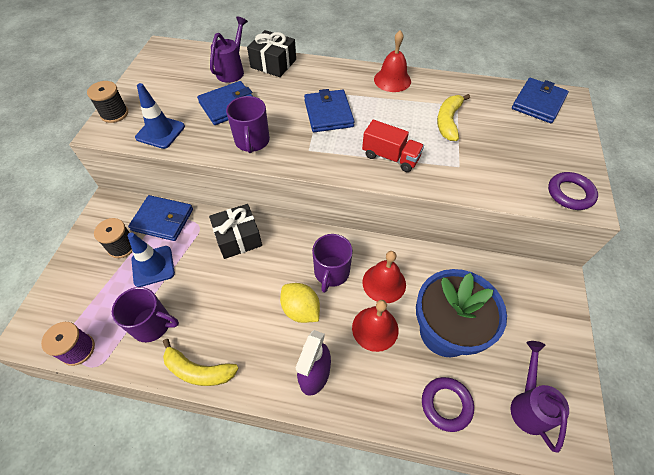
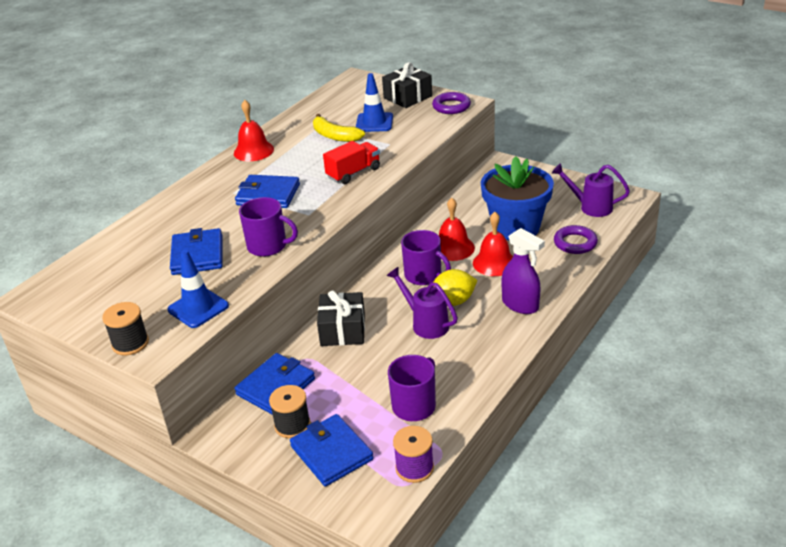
camera: 65 degrees left, 20 degrees down
(153, 266) = (338, 400): blue traffic cone -> blue traffic cone (374, 123)
(198, 370) = (483, 377): yellow banana -> none
(232, 70) = (137, 245): purple watering can -> purple watering can (425, 323)
(273, 63) = (154, 216): black gift -> black gift (407, 97)
(538, 103) = (349, 91): blue wallet -> blue wallet (331, 453)

